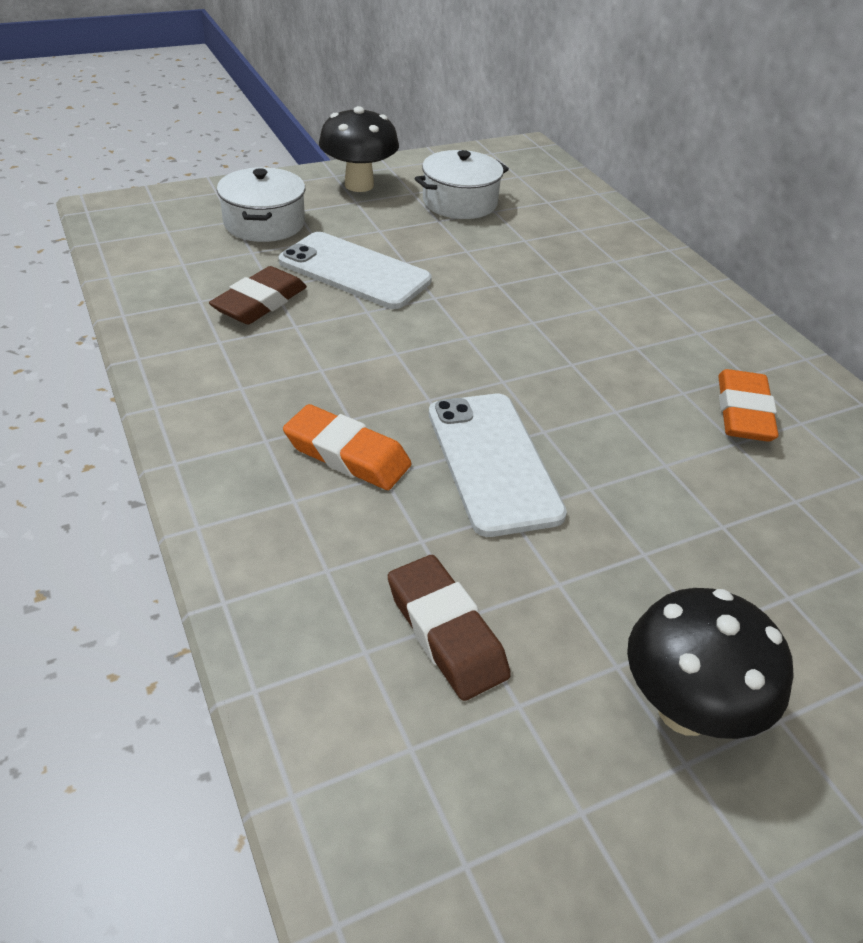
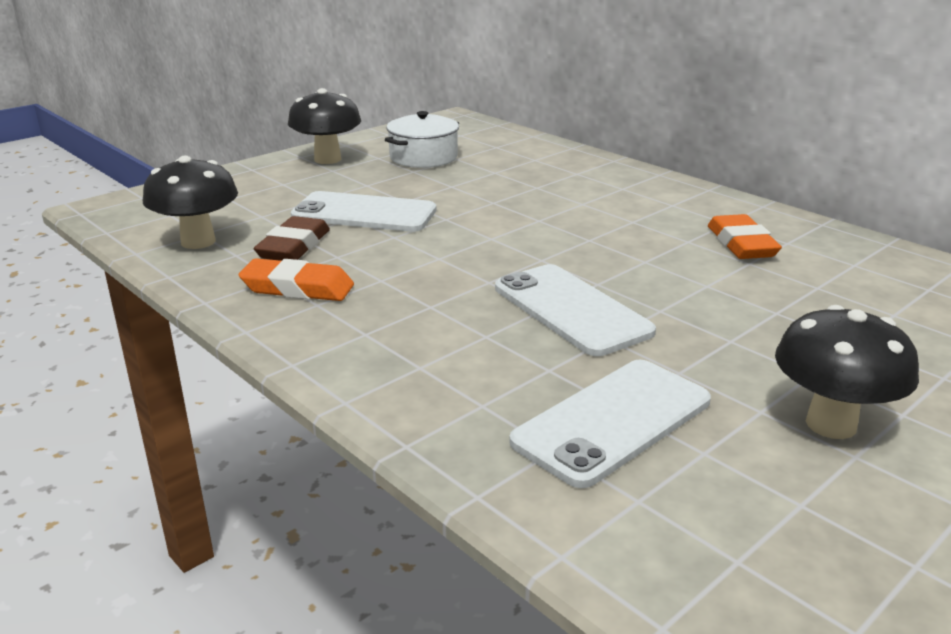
camera: 15 degrees left, 15 degrees down
(173, 274) = (198, 242): none -> black mushroom
(264, 223) = (259, 196): white pot -> none
(347, 454) = (445, 328): orange eraser -> orange eraser (298, 288)
(446, 632) = (612, 421): brown eraser -> white phone

